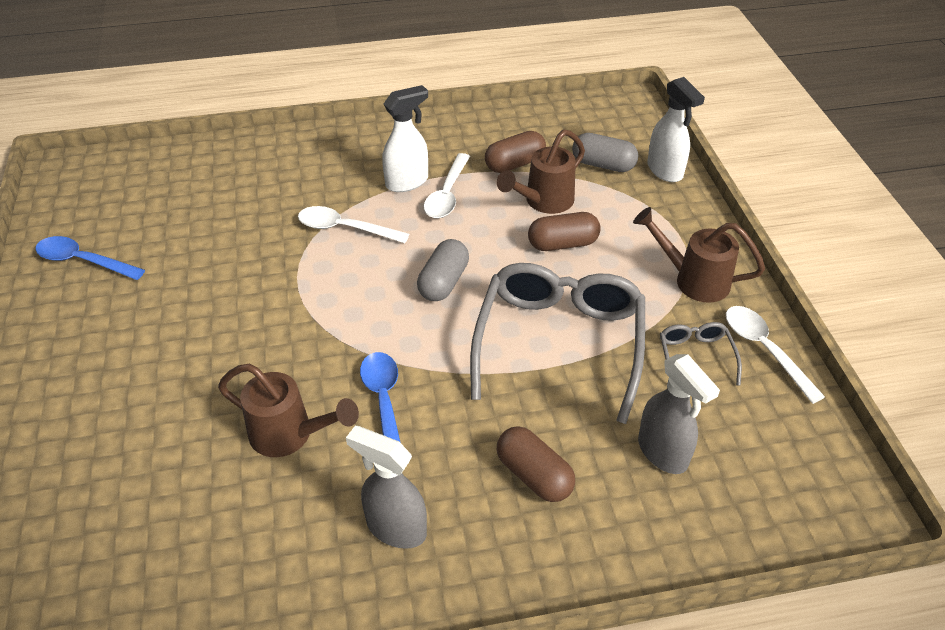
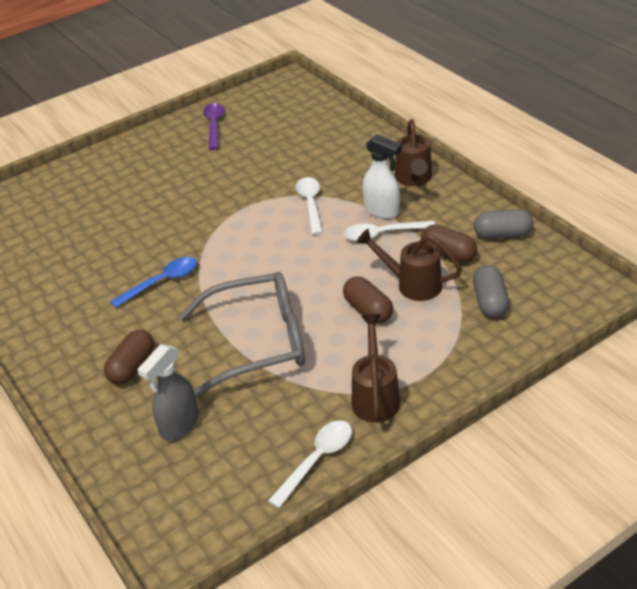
camera: 70 degrees right, 5 degrees down
(83, 261) = (214, 125): blue spoon -> purple spoon
(290, 435) = (120, 256): brown watering can -> brown watering can (414, 179)
(395, 527) = (70, 322): grey spray bottle -> none
(443, 282) = (286, 267): grey capsule -> grey capsule (502, 234)
(665, 171) = (513, 341): white spray bottle -> none
(695, 356) = (285, 419): grey glasses -> none

